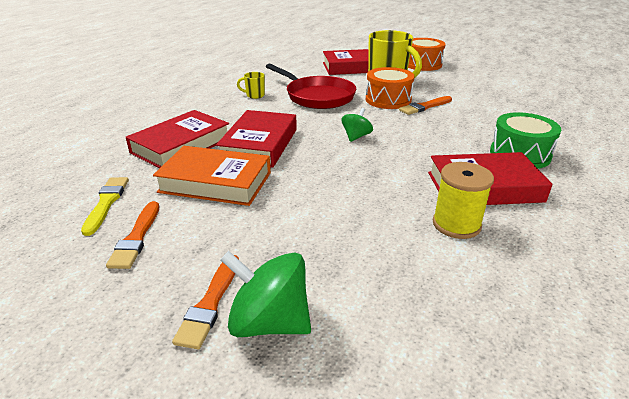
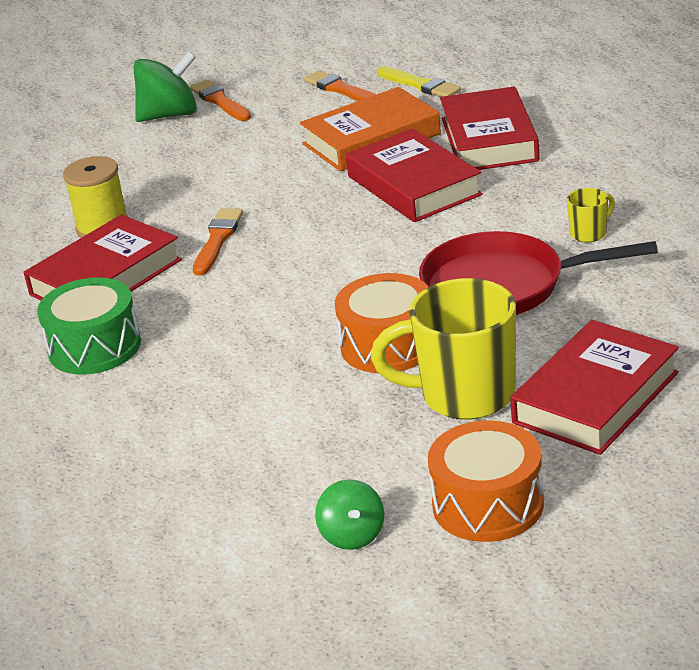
camera: 140 degrees right, 0 degrees up
(356, 137) = (326, 256): green spinning top -> green spinning top (352, 535)
(424, 107) = (312, 364): orange brush -> orange brush (217, 240)

